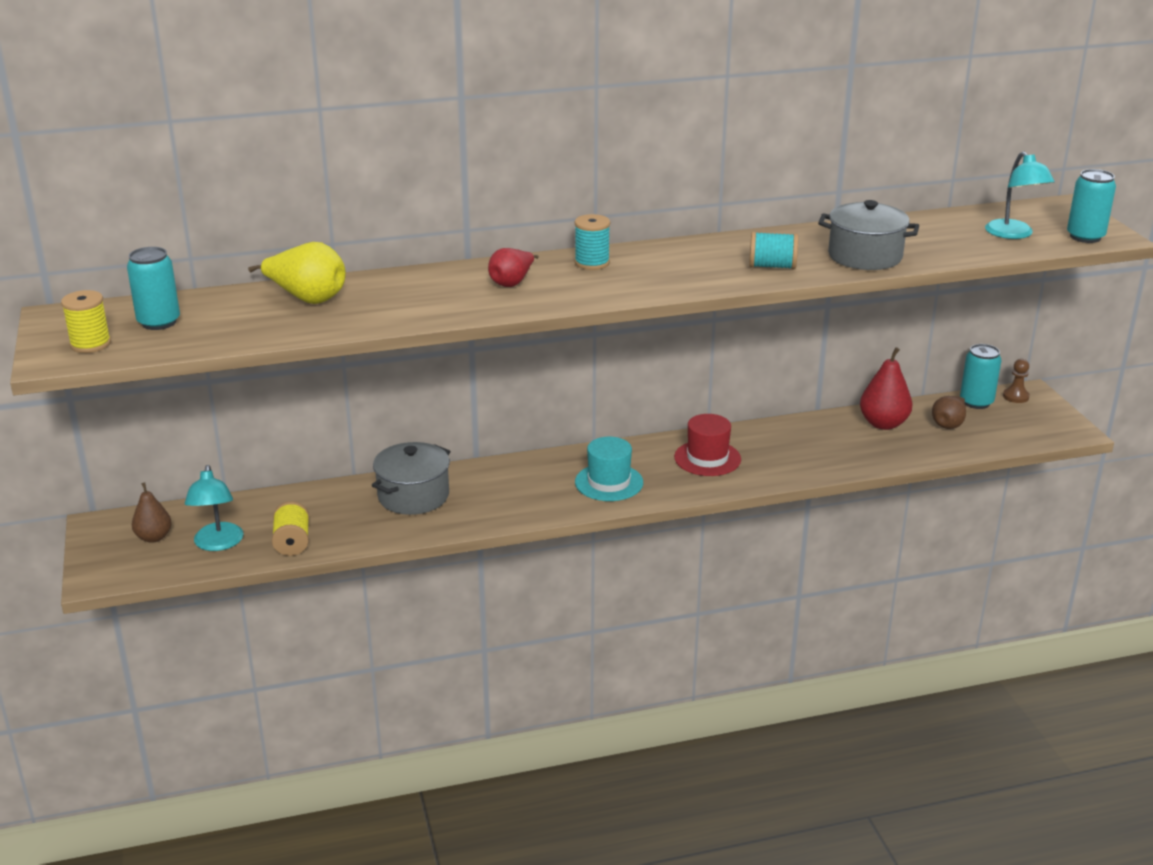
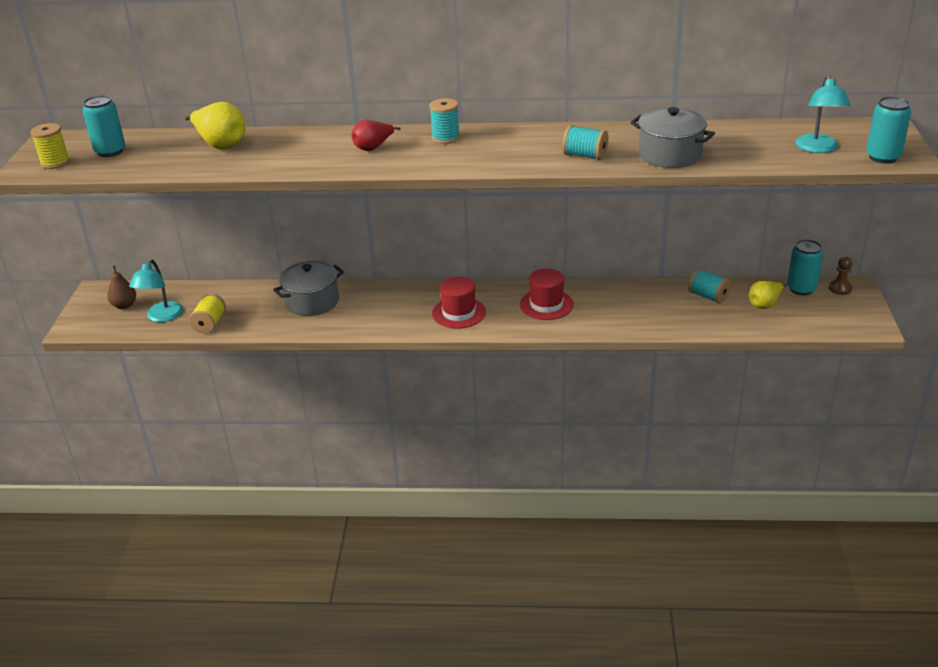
camera: 20 degrees right, 5 degrees up
(609, 482) = (459, 313): turquoise hat -> red hat
(883, 424) = (708, 296): red pear -> turquoise spool
(949, 424) = (764, 304): brown pear -> yellow pear

